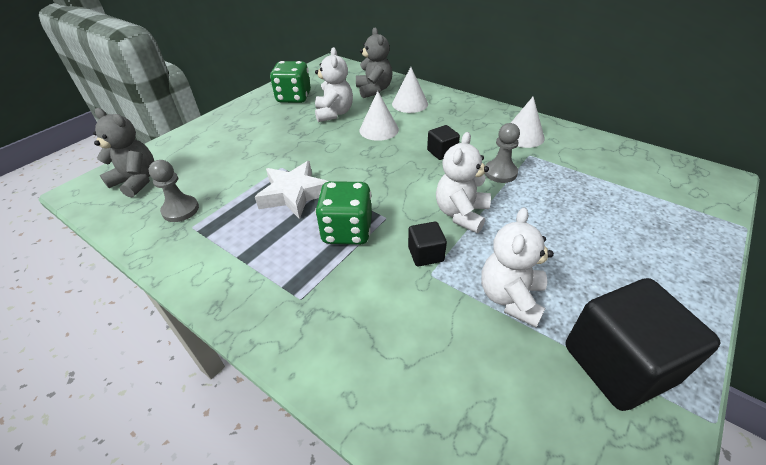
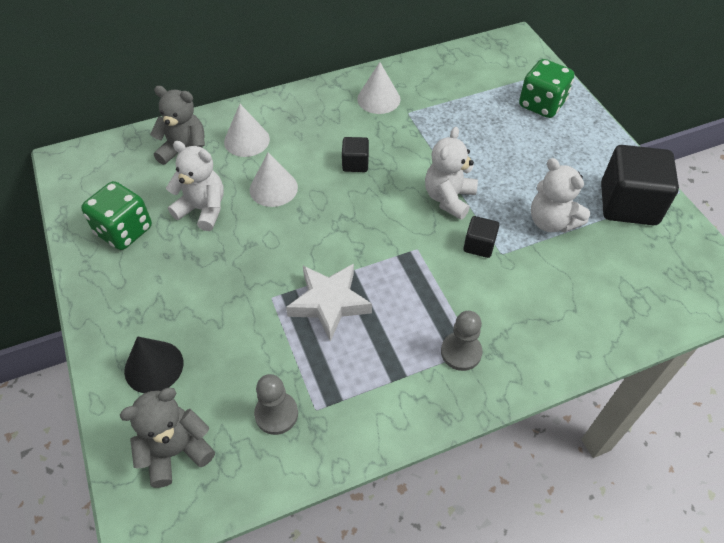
camera: 60 degrees left, 10 degrees up
(198, 147) = (154, 366): none -> black cone
(347, 231) = (415, 284): green dice -> green dice (541, 104)
(461, 214) = (449, 198): white teddy bear -> white teddy bear turned 60 degrees clockwise
(500, 173) = (416, 144): grey pawn -> grey pawn (461, 352)

